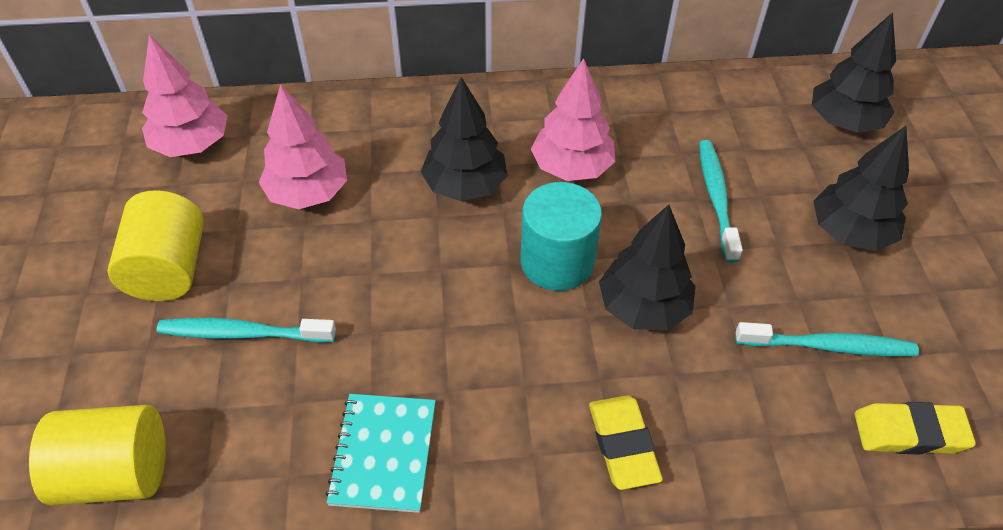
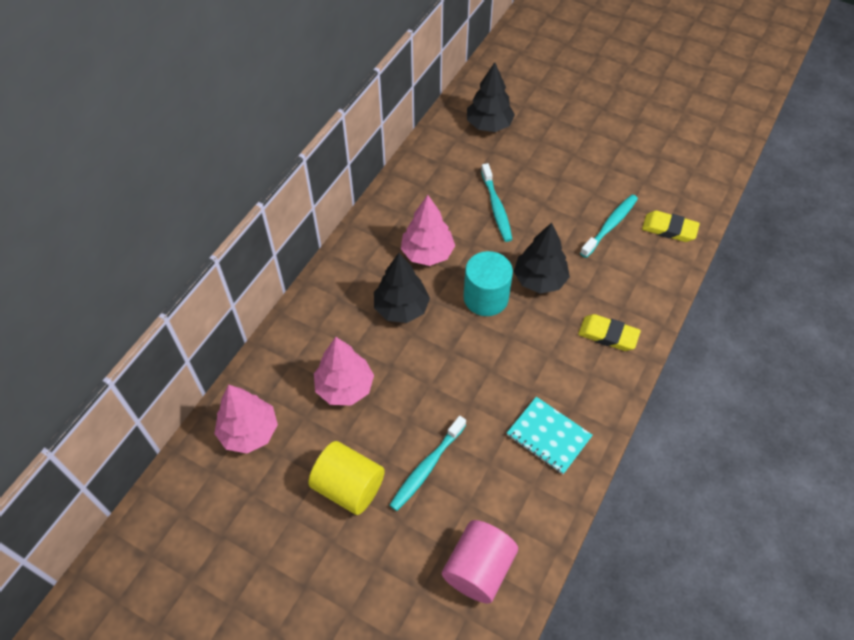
camera: 55 degrees left, 5 degrees up
(116, 473) = (478, 569): yellow cylinder -> pink cylinder
(716, 198) = (496, 207): turquoise toothbrush -> turquoise toothbrush turned 135 degrees counterclockwise
(850, 232) = (556, 172): black tree -> none
(909, 433) = (669, 229): yellow eraser -> yellow eraser turned 75 degrees clockwise

